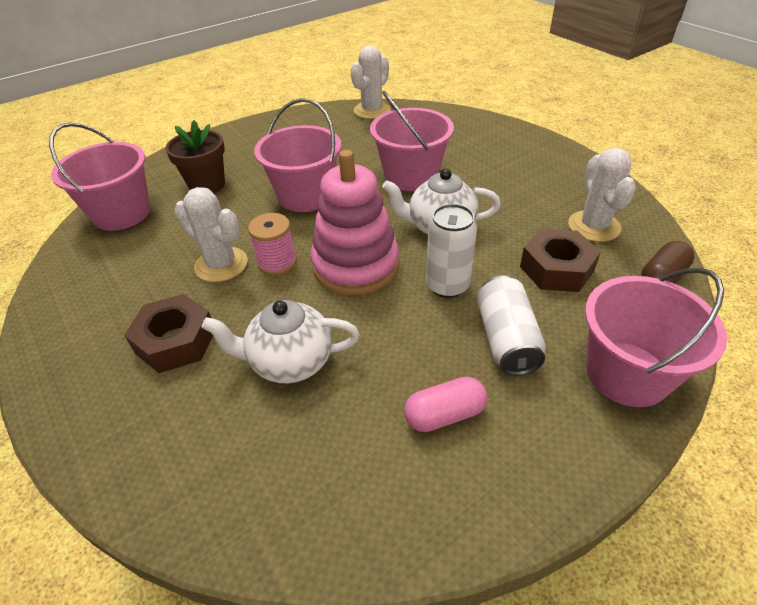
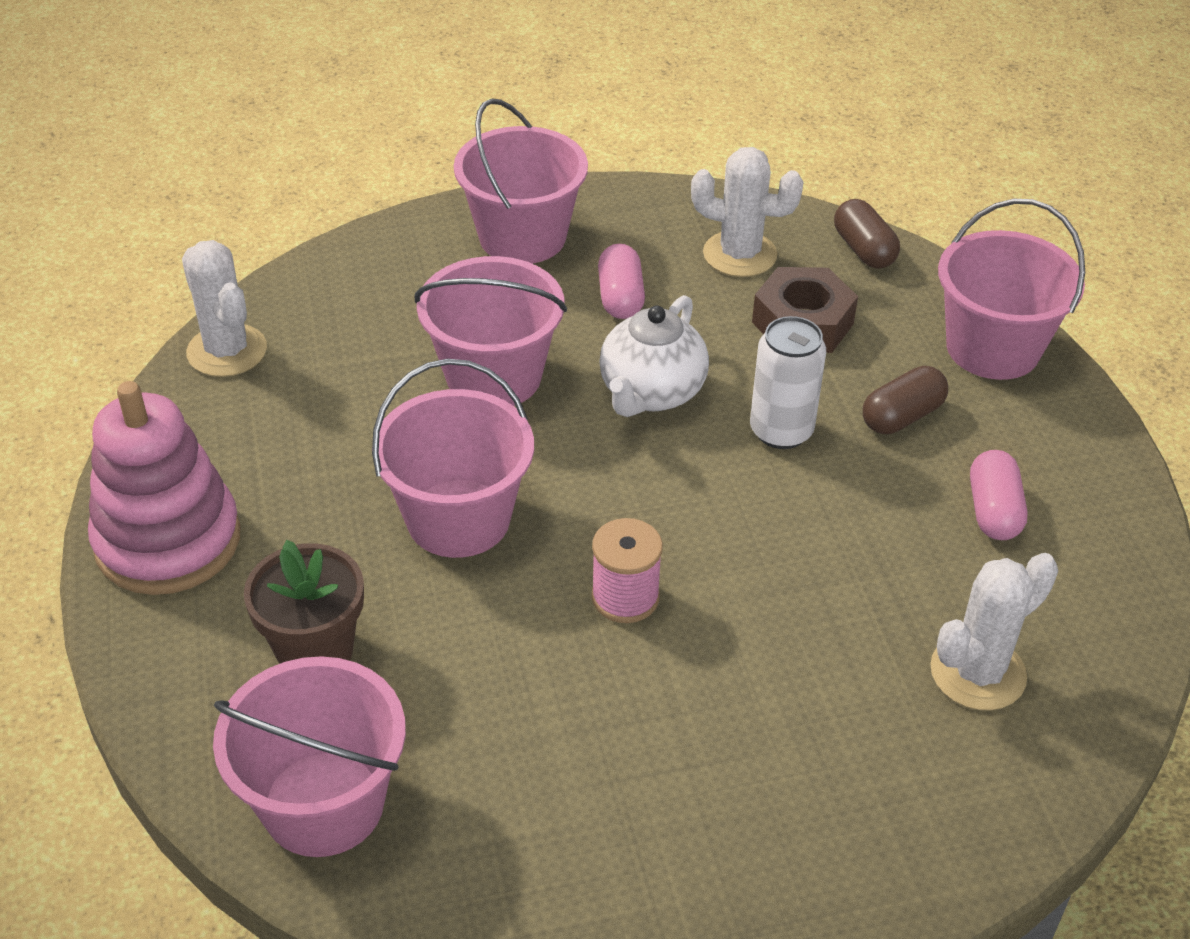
camera: 70 degrees left, 0 degrees up
(176, 341) = (748, 756): brown nut -> none
(221, 264) = (589, 670): white cactus -> white cactus (977, 673)
(290, 361) = (850, 630): white teapot -> none
(355, 265) = (686, 509): pink stacking toy -> pink stacking toy (168, 541)
(506, 339) = (902, 416): white can -> brown capsule
(508, 195) = (620, 297): none -> pink capsule
(524, 153) = (522, 237): none -> pink bucket

